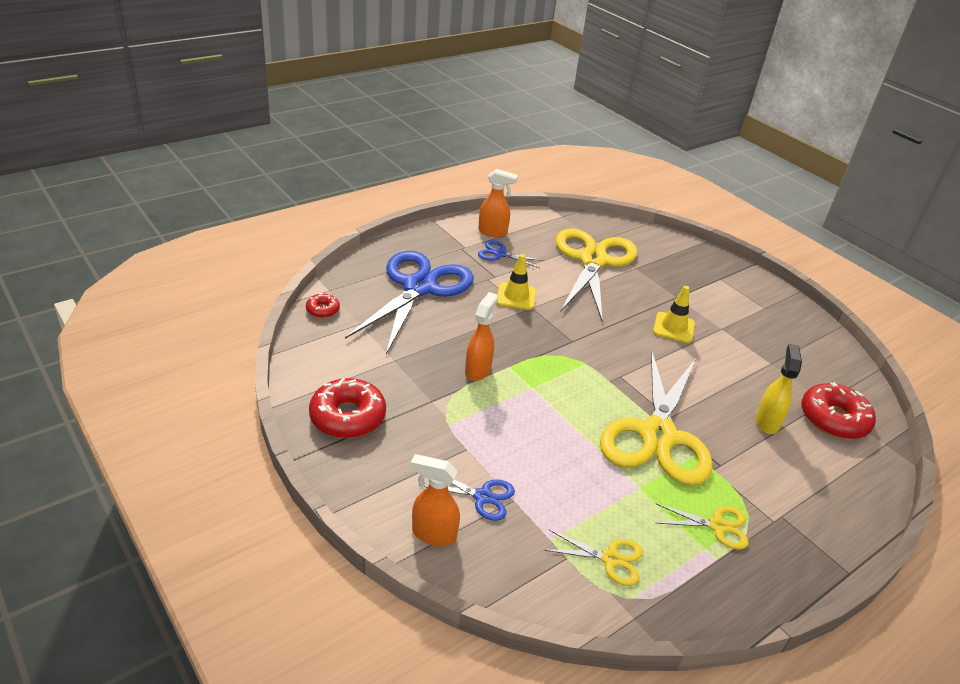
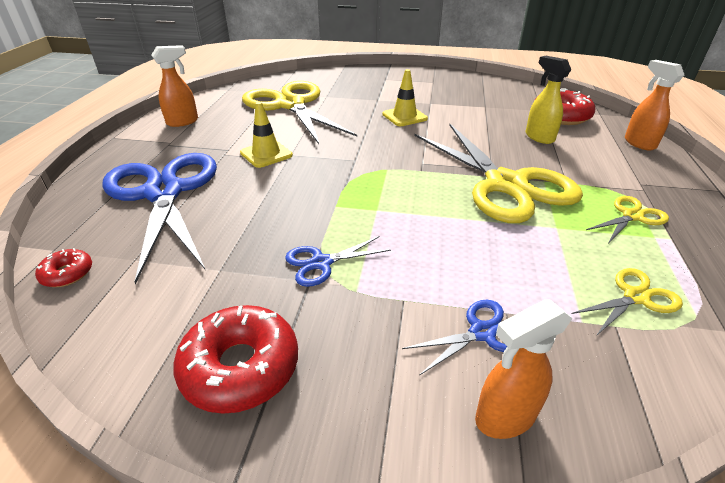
camera: 40 degrees left, 0 degrees up
(478, 370) = (314, 225): orange spray bottle -> orange spray bottle (639, 143)
(500, 254) = (210, 133): blue scissors -> blue scissors (321, 263)

